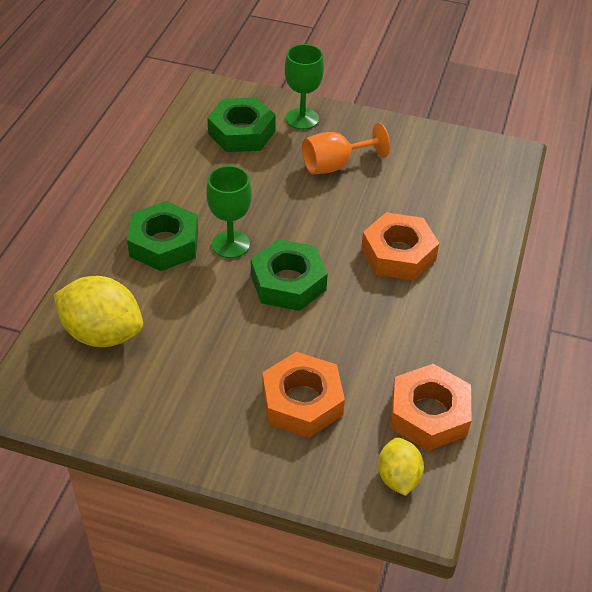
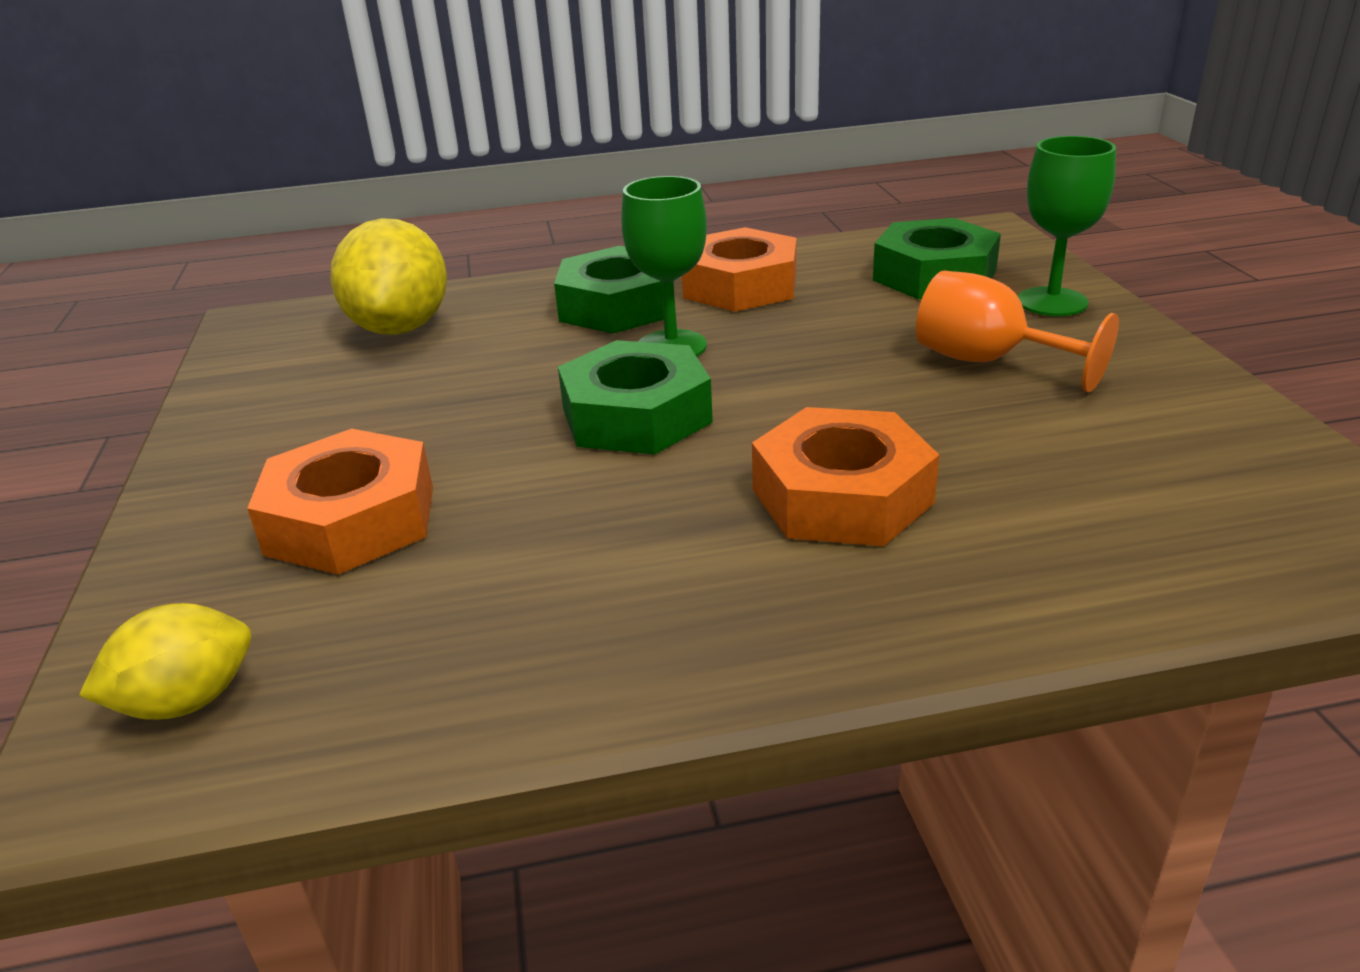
camera: 65 degrees right, 15 degrees down
(429, 414) = (397, 687): orange nut -> orange nut (740, 286)

